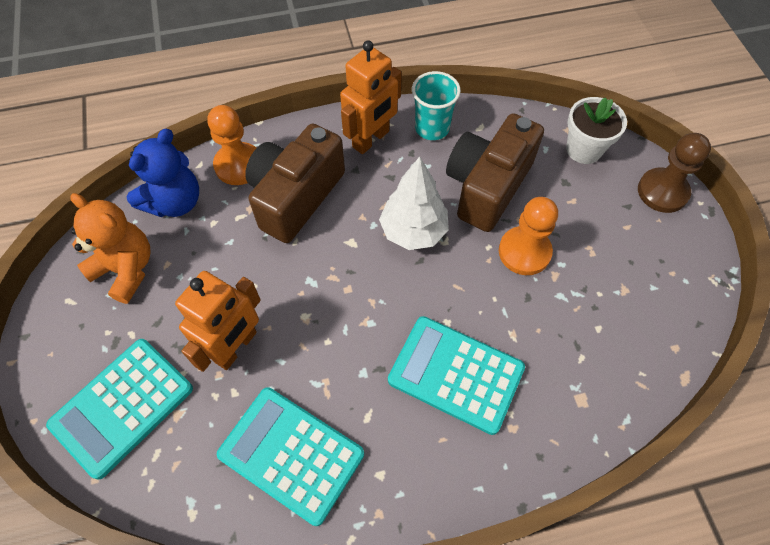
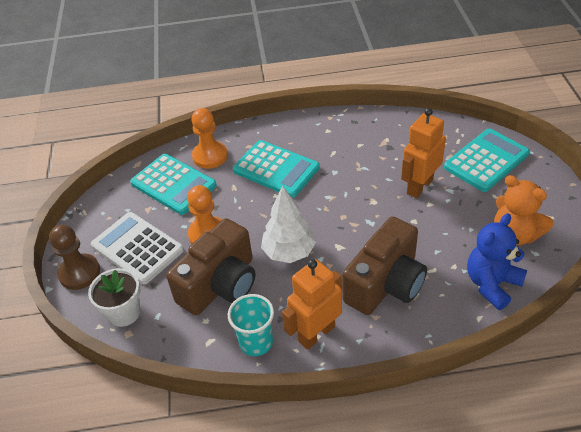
camera: 170 degrees left, 15 degrees down
(239, 165) = (441, 314): orange pawn -> orange pawn (210, 156)
(291, 454) = (378, 139): turquoise calculator -> turquoise calculator (173, 184)
(608, 227) = (137, 248): none -> white calculator

